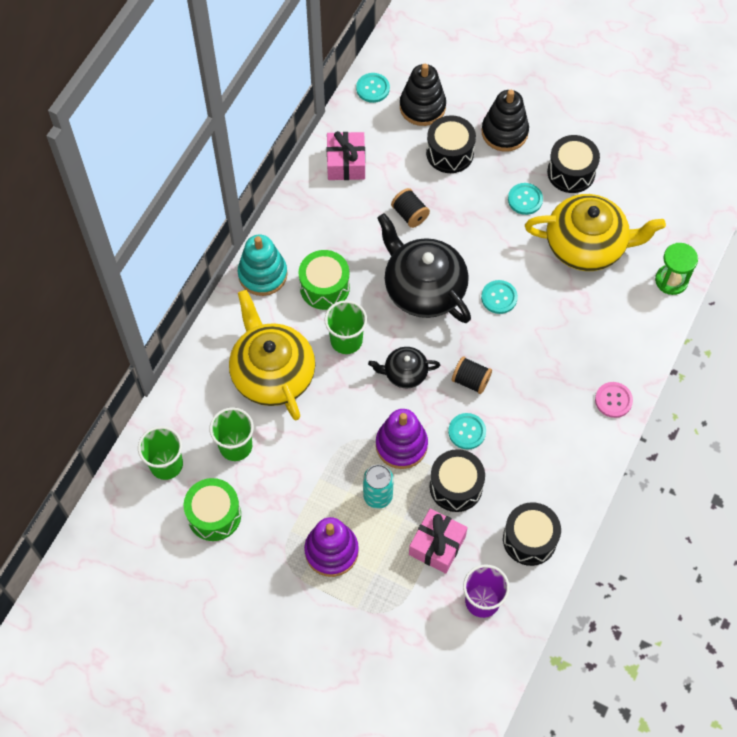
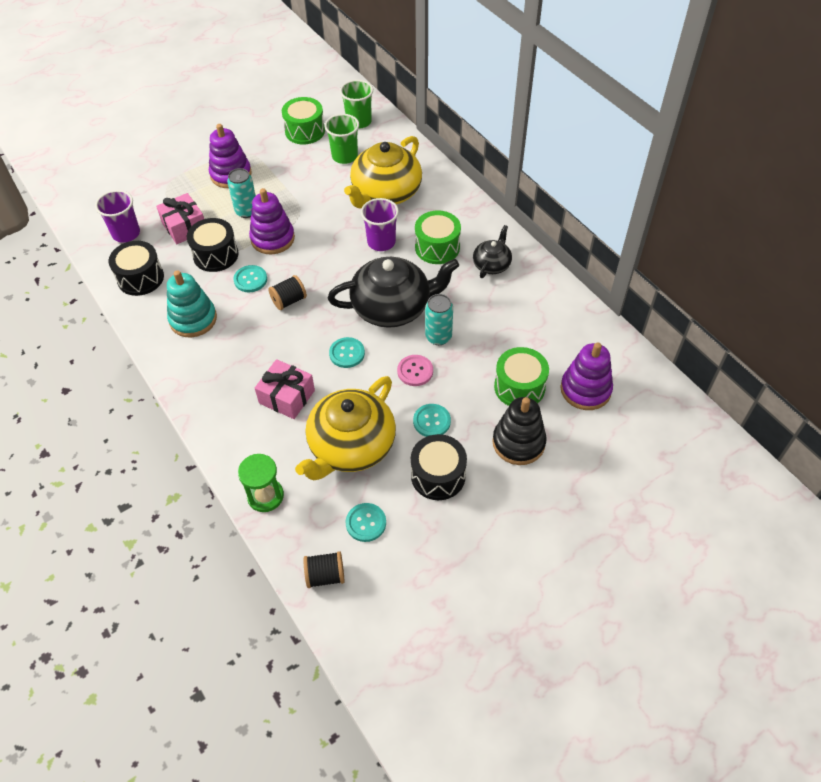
camera: 120 degrees right, 10 degrees down
(262, 274) = (474, 217): turquoise stacking toy -> turquoise stacking toy (193, 319)
(272, 373) = (385, 193): yellow teapot -> yellow teapot turned 120 degrees clockwise
(346, 163) = (552, 307): pink gift -> pink gift (287, 396)
(346, 340) = (381, 242): green cup -> purple cup
(372, 88) = (627, 361): turquoise button -> turquoise button (366, 523)
(404, 373) = (327, 264): black teapot -> black teapot (492, 264)
(410, 214) = (471, 329): black spool -> black spool (325, 575)
(422, 107) = (585, 389): black stacking toy -> purple stacking toy
(434, 235) = (438, 337): none -> turquoise can
(450, 153) = (519, 387): black drum -> green drum
(613, 400) = (195, 386): pink button -> pink button (415, 371)

